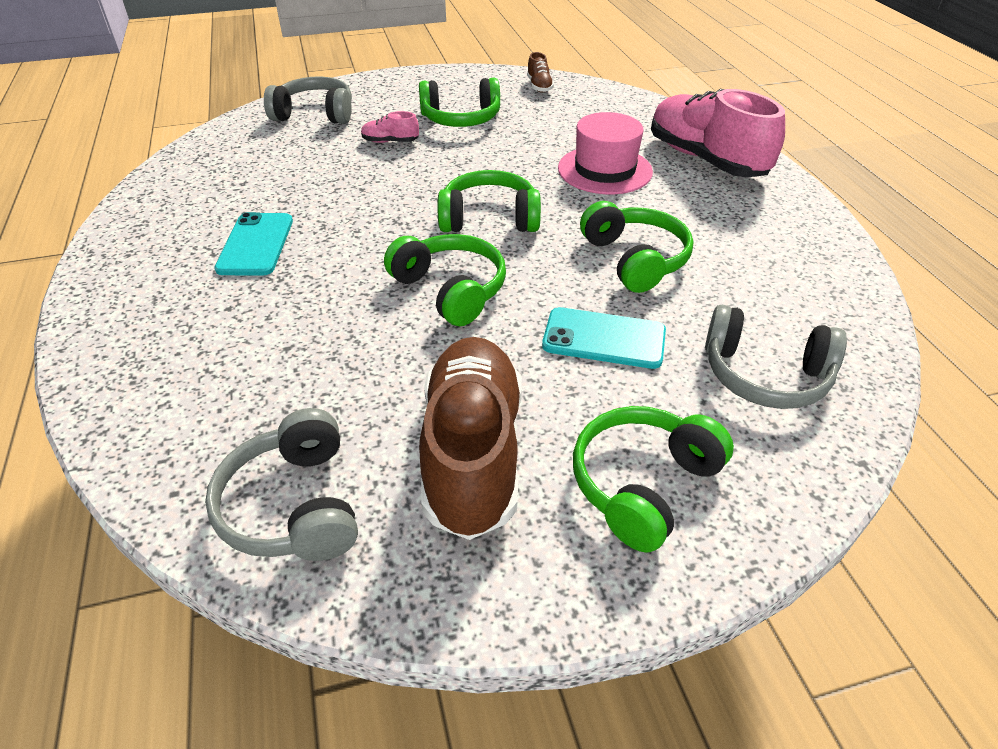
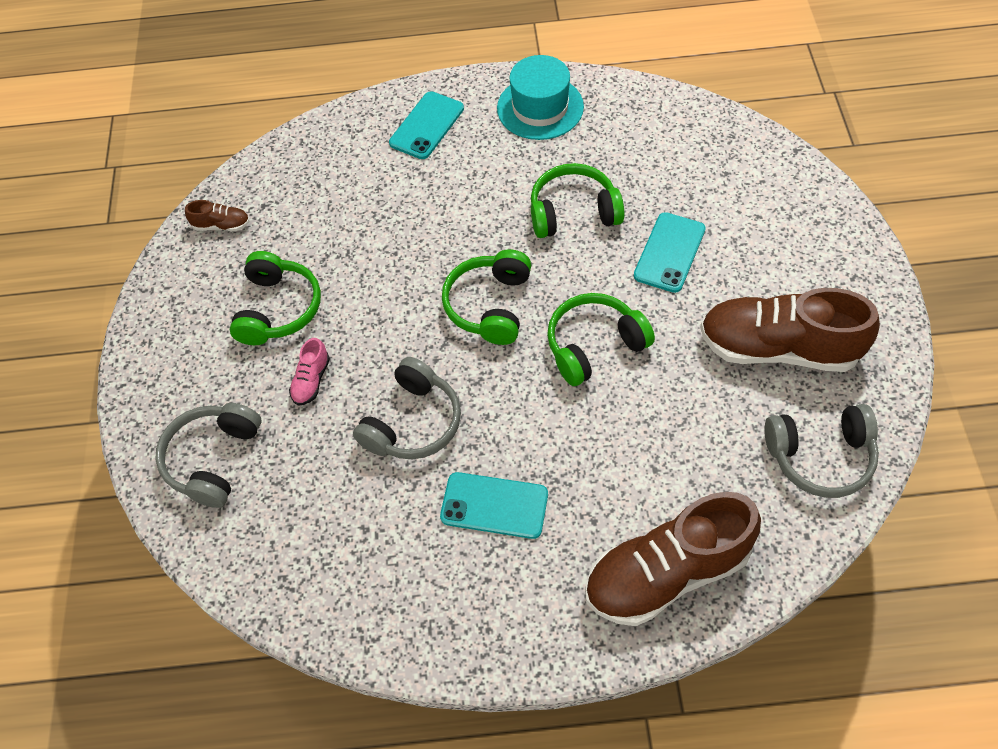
camera: 75 degrees left, 15 degrees up
(154, 365) = (667, 573): none -> brown shoe
(605, 170) = (425, 203): pink hat -> none
(643, 484) = (808, 260): green headphones -> none
(705, 160) = (427, 126): pink shoe -> turquoise phone
(764, 375) = (717, 172): grey headphones -> grey headphones (413, 422)
(779, 223) = (540, 107): none -> turquoise hat

